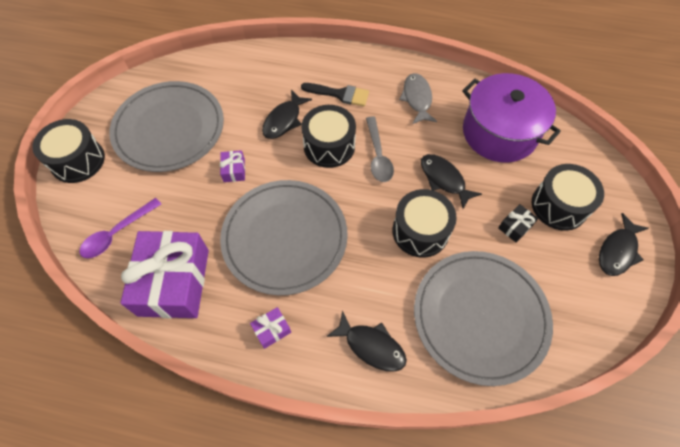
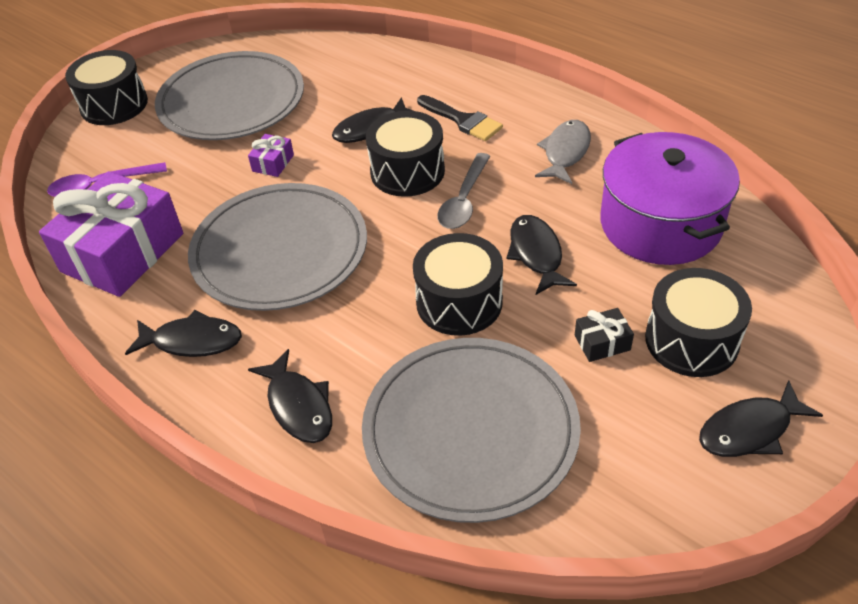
camera: 30 degrees right, 15 degrees down
(272, 330) = (192, 341): purple gift -> black fish

